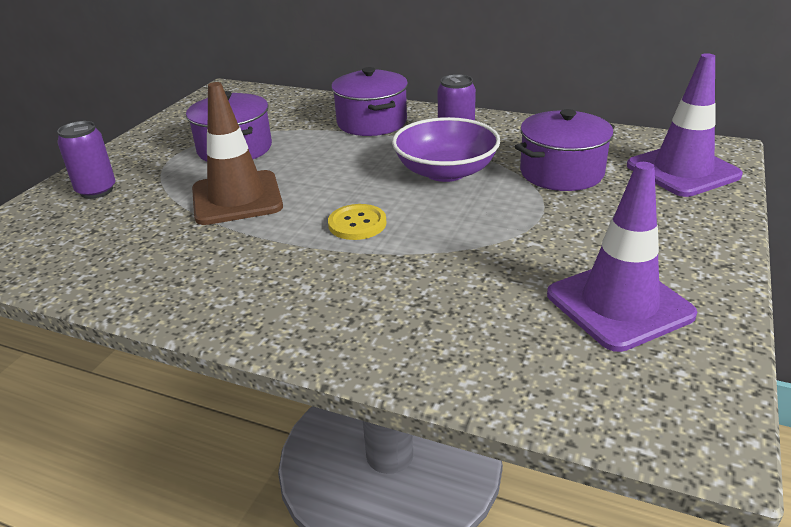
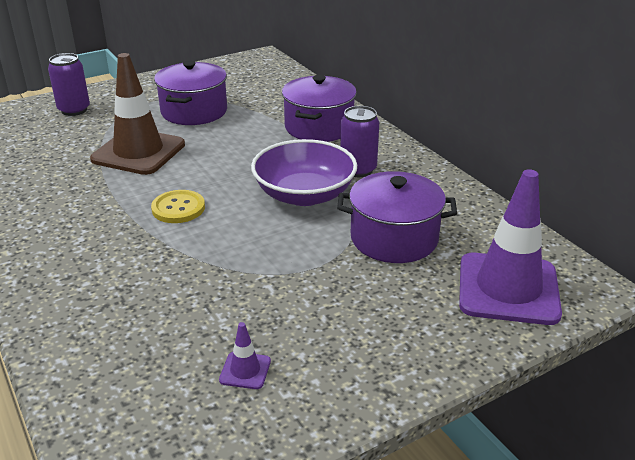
camera: 35 degrees right, 0 degrees up
(619, 304) = (245, 370): purple traffic cone -> purple traffic cone, size x0.41

